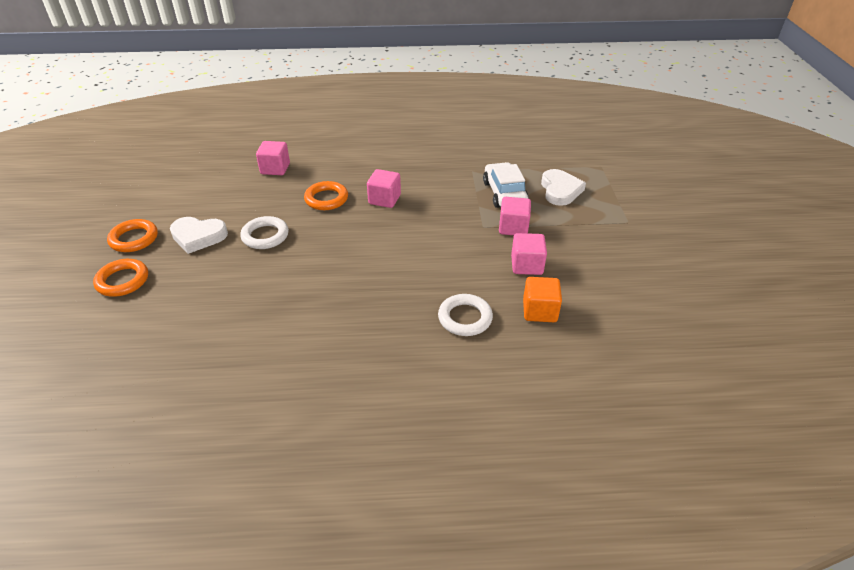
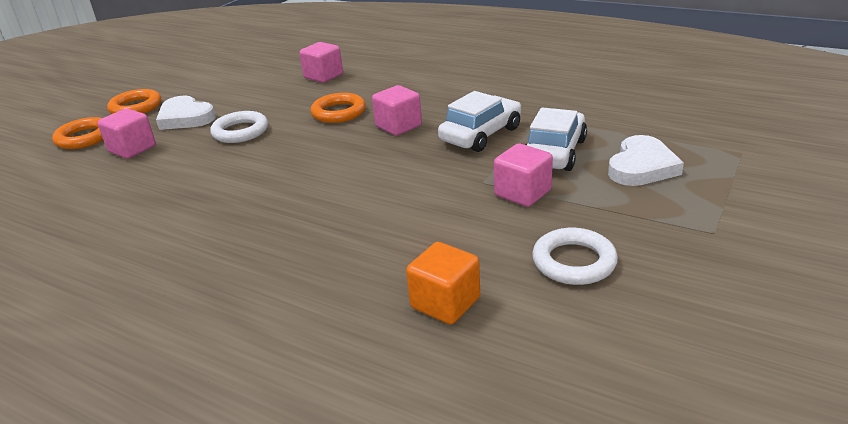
camera: 35 degrees right, 10 degrees down
(447, 192) = (481, 134): none -> white car
(465, 318) = (339, 276): white ring -> white ring (574, 262)
(526, 265) = (491, 242): pink cube -> pink cube (132, 149)

